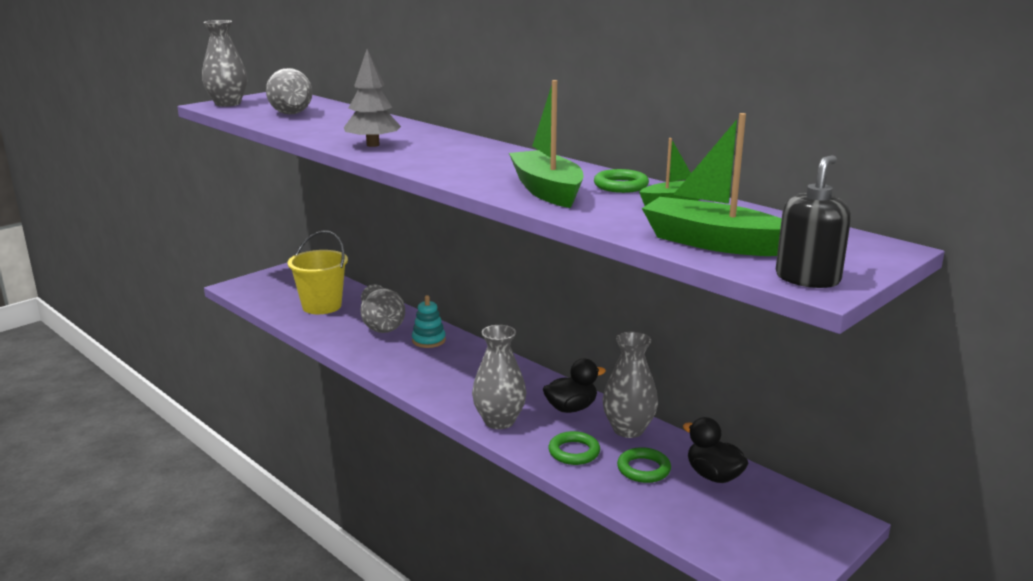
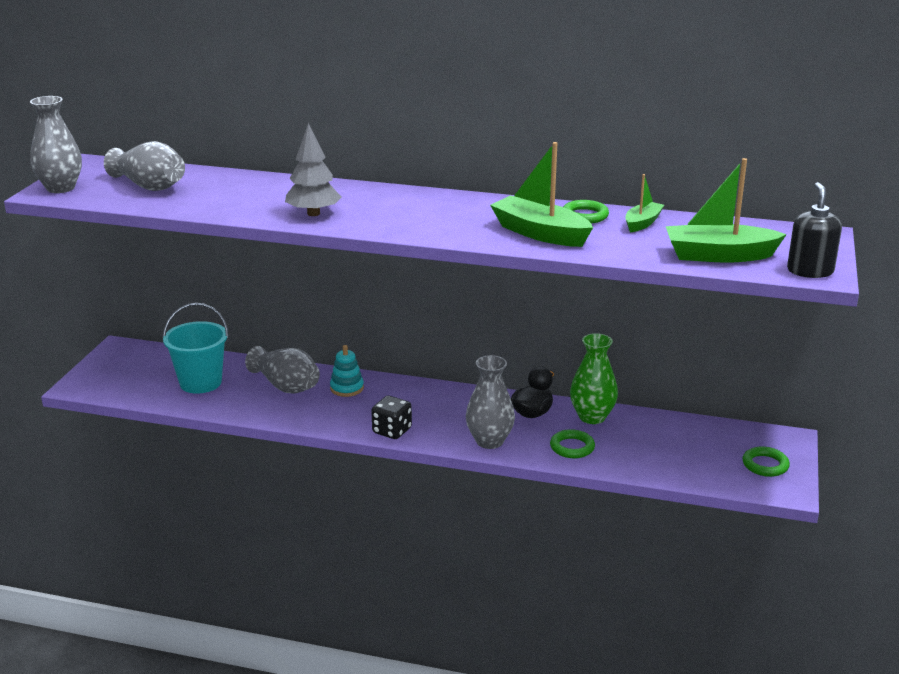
camera: 30 degrees left, 5 degrees up
(322, 306) = (200, 382): yellow bucket -> turquoise bucket
(422, 386) = (392, 431): none -> black dice
(628, 429) = (592, 417): grey vase -> green vase
(643, 469) = (633, 444): green ring -> green ring (765, 465)
(713, 476) = (684, 433): black duck -> none

